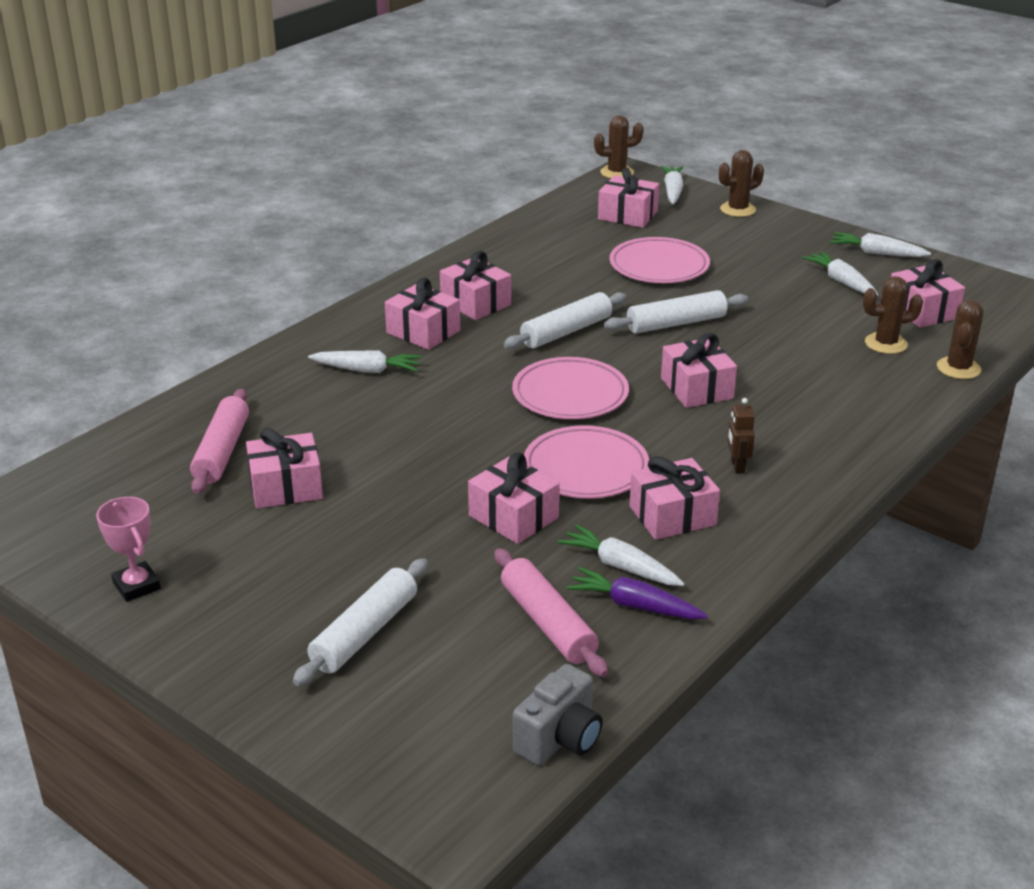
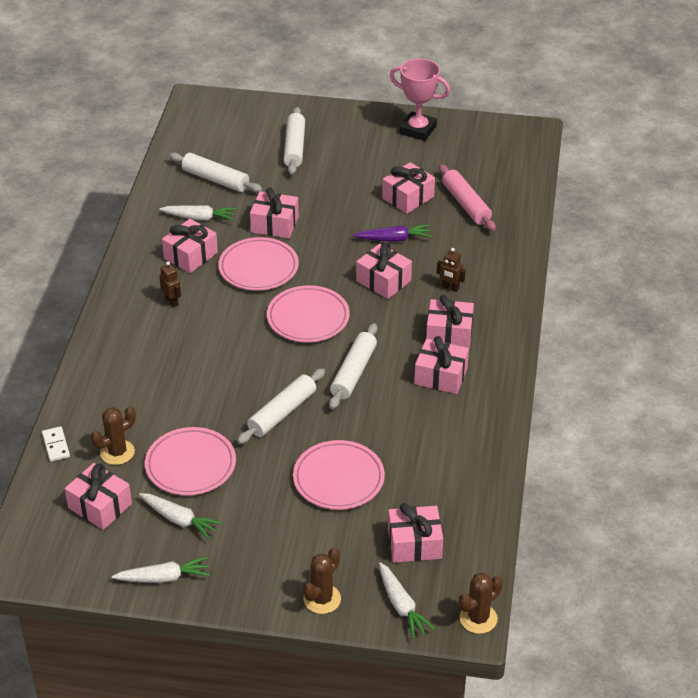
camera: 150 degrees right, 10 degrees up
(136, 586) = (418, 130): pink trophy -> pink trophy, size x1.51
(367, 370) = (450, 288): white carrot -> brown robot
(547, 623) = (215, 179): pink rolling pin -> white rolling pin
(559, 739) = (176, 138): grey camera -> none
(634, 605) = (180, 201): purple carrot -> purple carrot (394, 239)
(697, 388) = (230, 354): pink gift -> pink gift (383, 281)
(806, 313) = (190, 465): none -> pink plate
(958, 368) = (56, 445): brown cactus -> white domino

